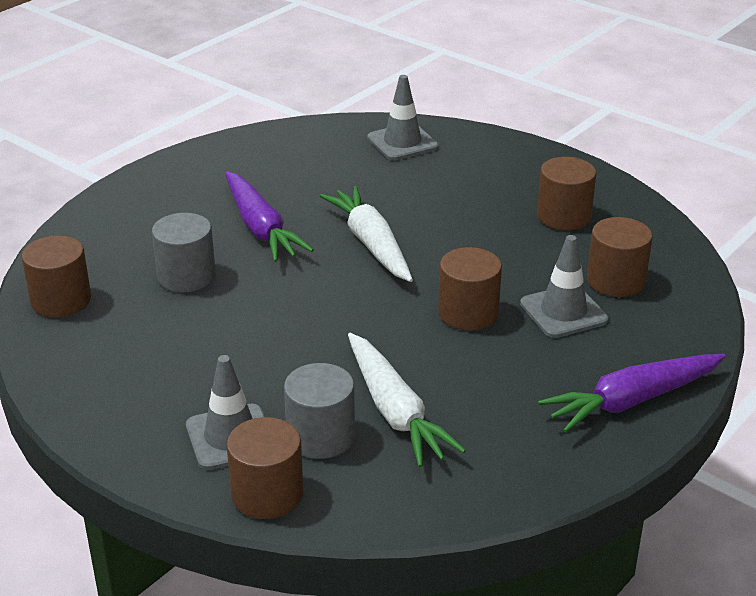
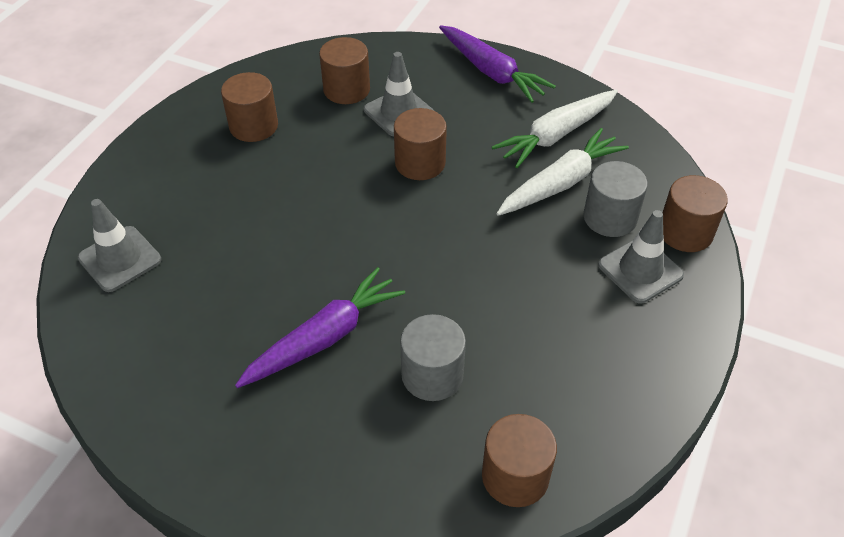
camera: 105 degrees left, 15 degrees up
(371, 244) = (331, 243): white carrot -> white carrot (556, 135)

